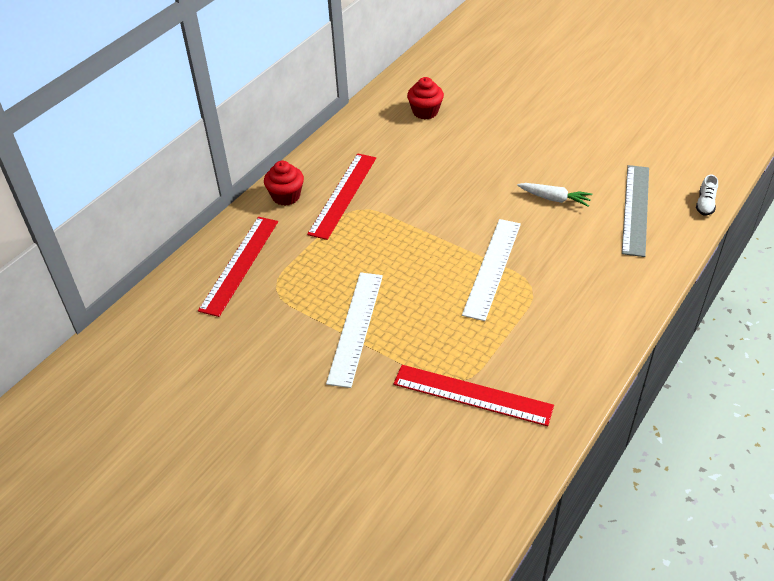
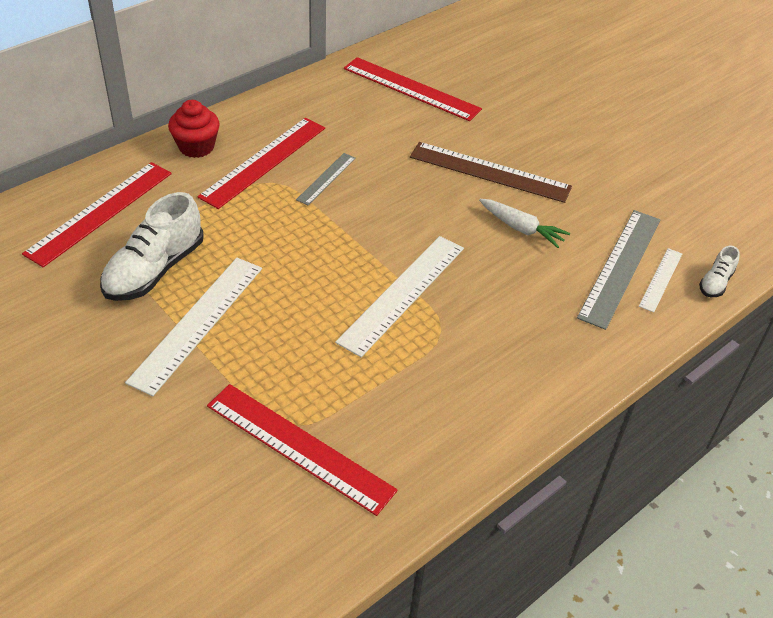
camera: 10 degrees right, 0 degrees up
(303, 297) = (154, 270): none -> white shoe
(396, 196) = (326, 178): none -> grey ruler
(425, 112) = (411, 89): red cupcake -> red ruler
(513, 162) = (490, 172): none -> brown ruler
(667, 211) = (660, 279): none -> white ruler

